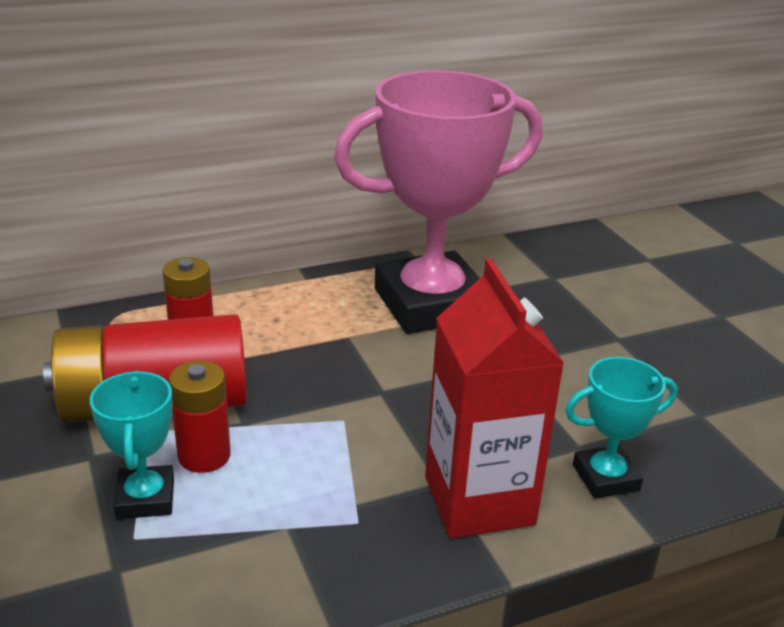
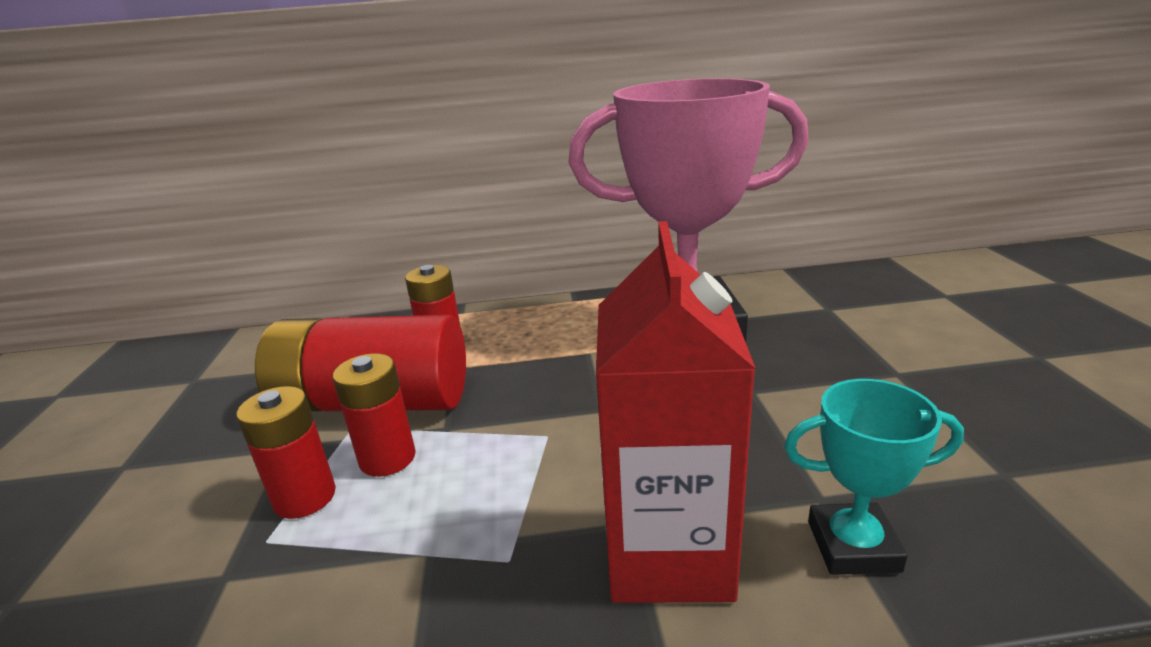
camera: 20 degrees right, 5 degrees down
(145, 498) = (305, 497): turquoise trophy -> red battery

